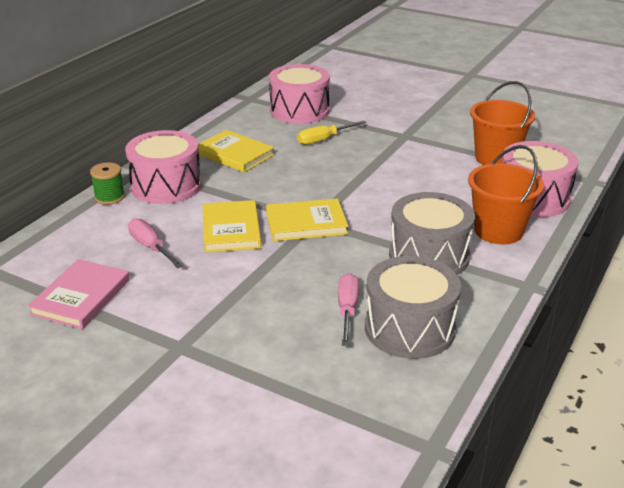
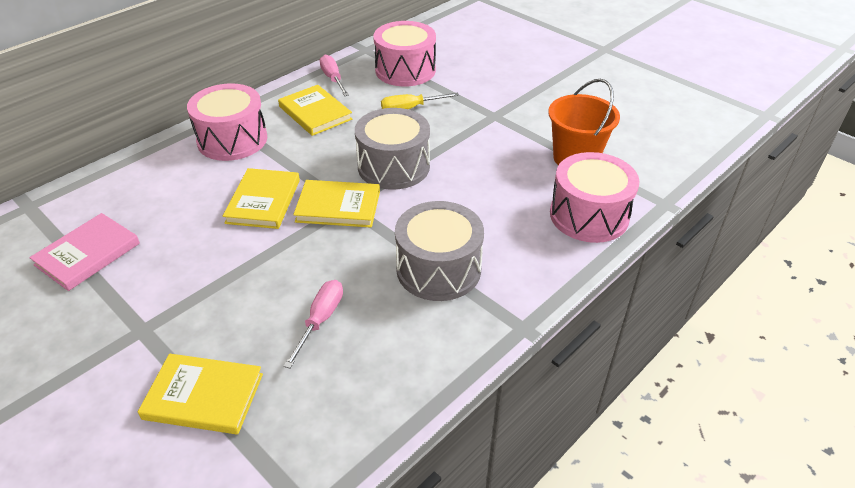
camera: 15 degrees right, 10 degrees up
(109, 197) = (175, 144): green spool -> none
(150, 247) = (179, 208): pink screwdriver -> pink screwdriver (333, 79)
(276, 385) = (203, 396): none -> yellow book
(409, 328) = (369, 356): grey drum -> grey drum (393, 166)
(498, 231) = (528, 251): orange bucket -> none

